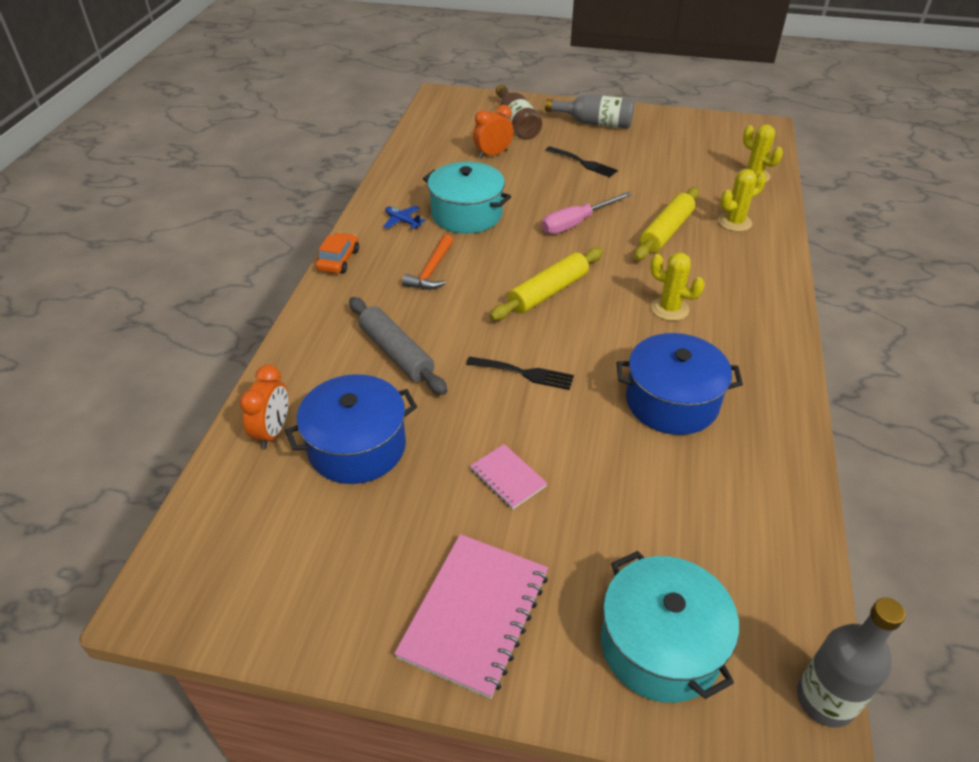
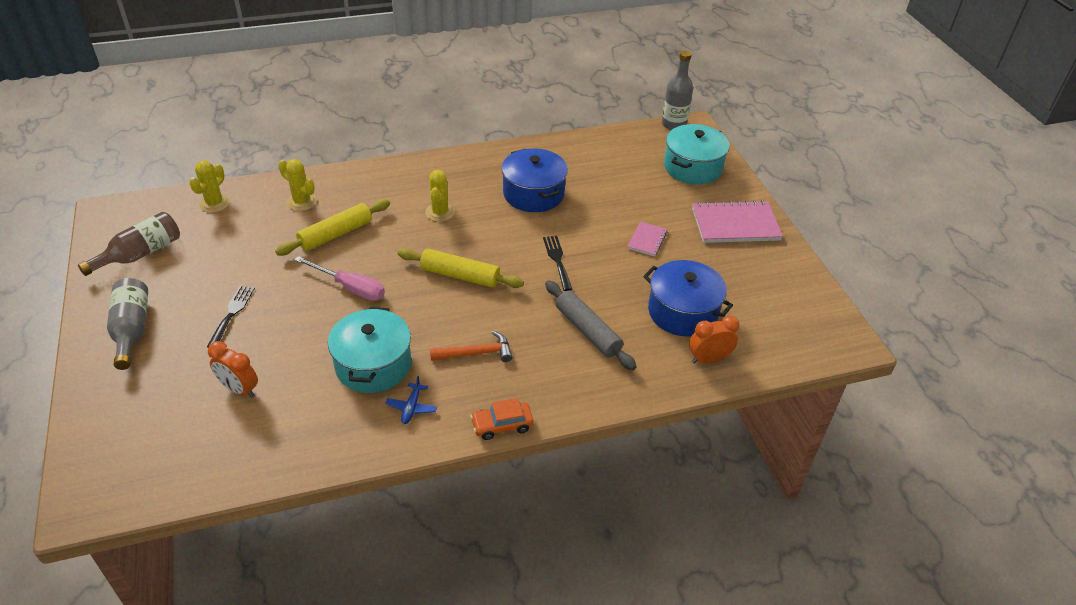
camera: 120 degrees left, 0 degrees up
(396, 353) = (587, 331): grey rolling pin -> grey rolling pin turned 60 degrees counterclockwise
(516, 124) = (153, 395): brown bottle -> brown bottle (140, 254)
(666, 232) = (336, 234): yellow rolling pin -> yellow rolling pin turned 45 degrees counterclockwise

